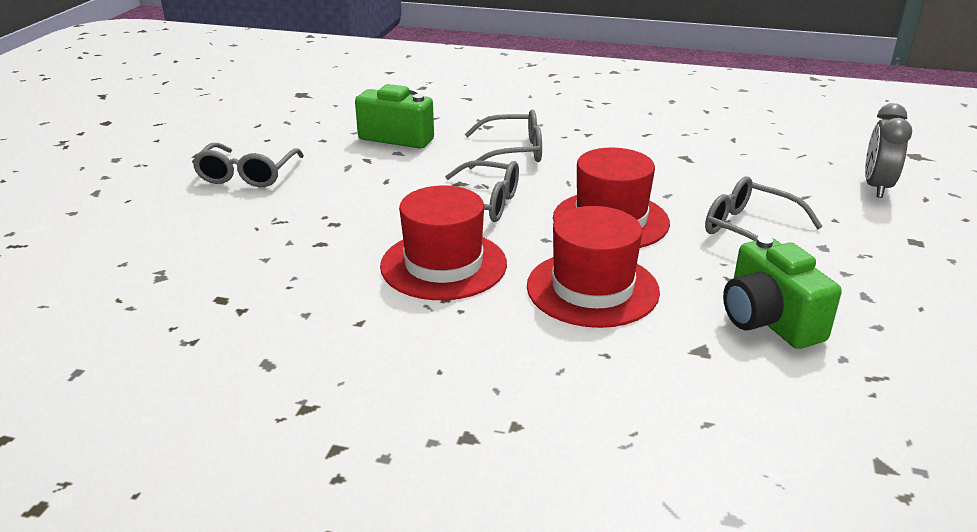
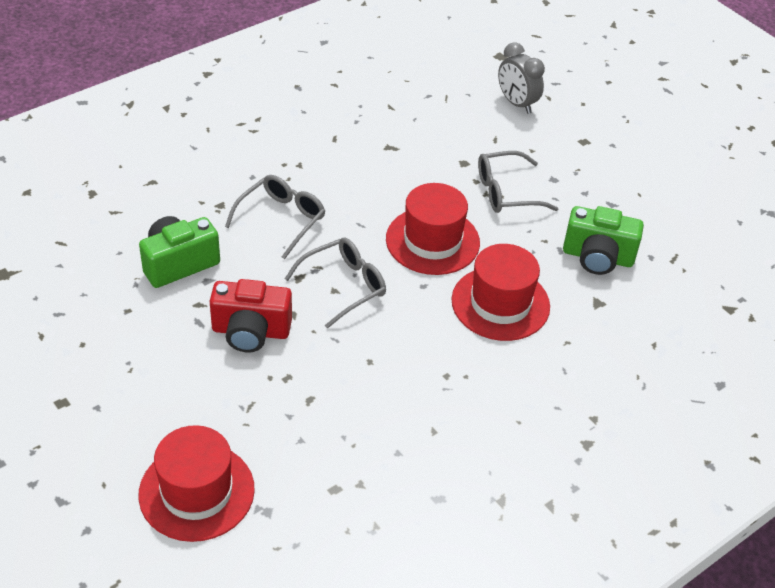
camera: 55 degrees left, 15 degrees up
(247, 175) = (143, 388): grey glasses -> none
(366, 189) = (250, 331): none -> red camera
(443, 265) = (405, 353): red hat -> red hat (196, 492)

